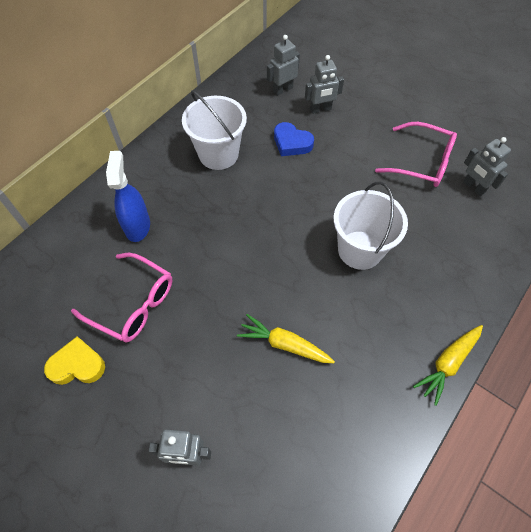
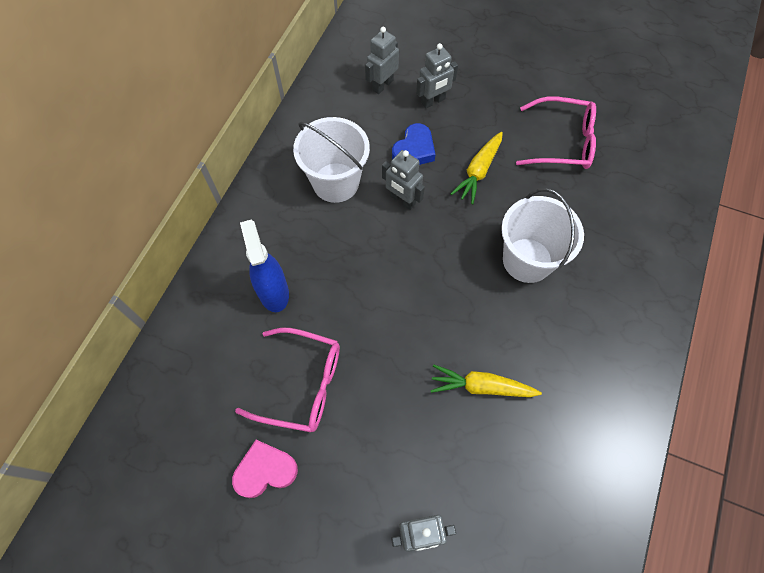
camera: 15 degrees left, 5 degrees up
(77, 365) = (265, 470): yellow heart -> pink heart
(291, 143) = (414, 150): blue heart -> blue heart turned 75 degrees counterclockwise
(447, 364) = (652, 363): yellow carrot -> yellow carrot (478, 172)
(473, 187) = (624, 159): grey robot -> grey robot (402, 200)

